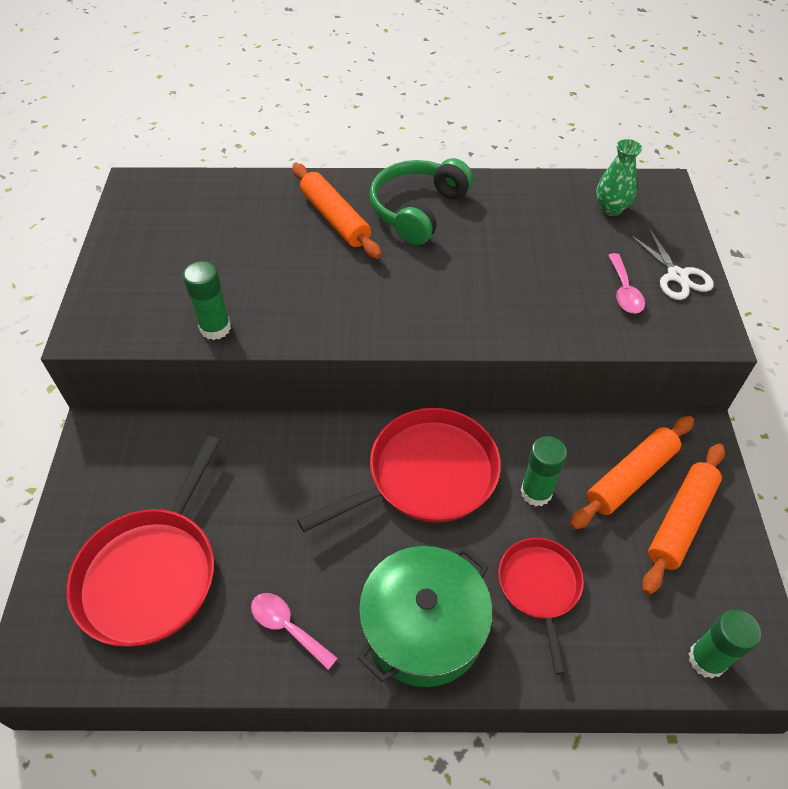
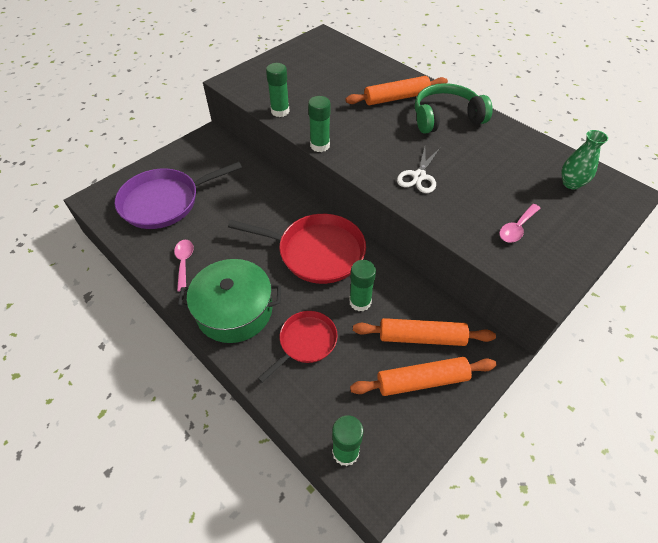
camera: 45 degrees right, 0 degrees up
(151, 573) = (164, 202): red pan -> purple pan
(324, 339) = (320, 145): none -> green glue stick
(335, 218) = (396, 98): orange rolling pin -> orange rolling pin turned 60 degrees clockwise
(677, 276) = (566, 243): white scissors -> white scissors (419, 176)

